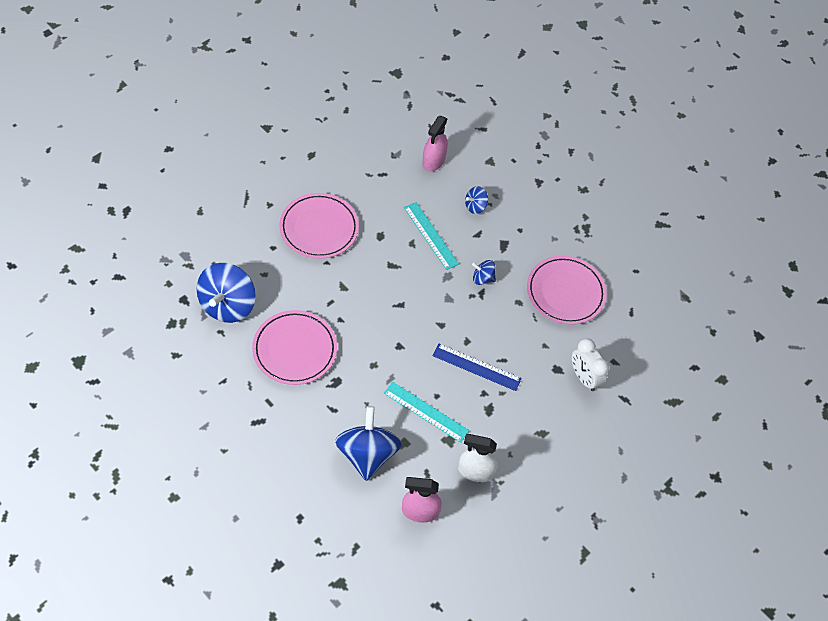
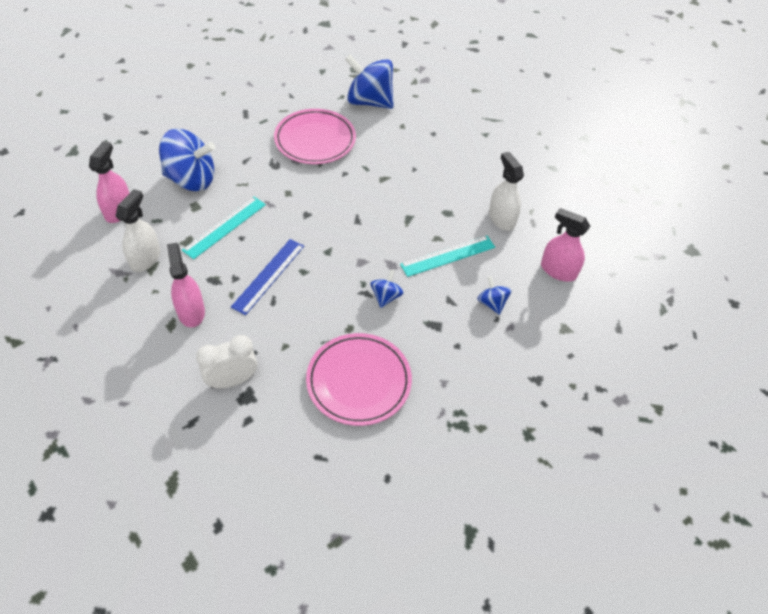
camera: 100 degrees right, 5 degrees down
(319, 228) = (456, 166): pink plate -> none
(381, 196) = (501, 218): none -> white spray bottle
(526, 420) = (191, 312): none -> pink spray bottle

